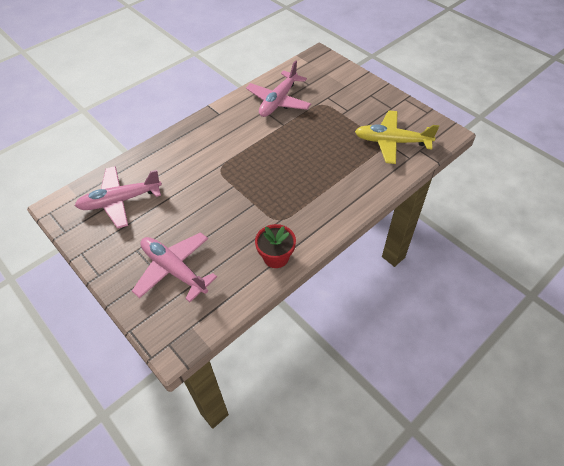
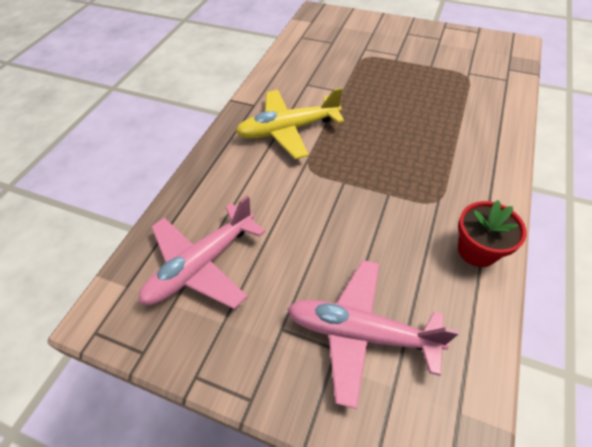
camera: 25 degrees left, 0 degrees up
(278, 101) = (314, 69): pink plane -> none
(391, 142) = (474, 70): yellow plane -> yellow plane (288, 130)

